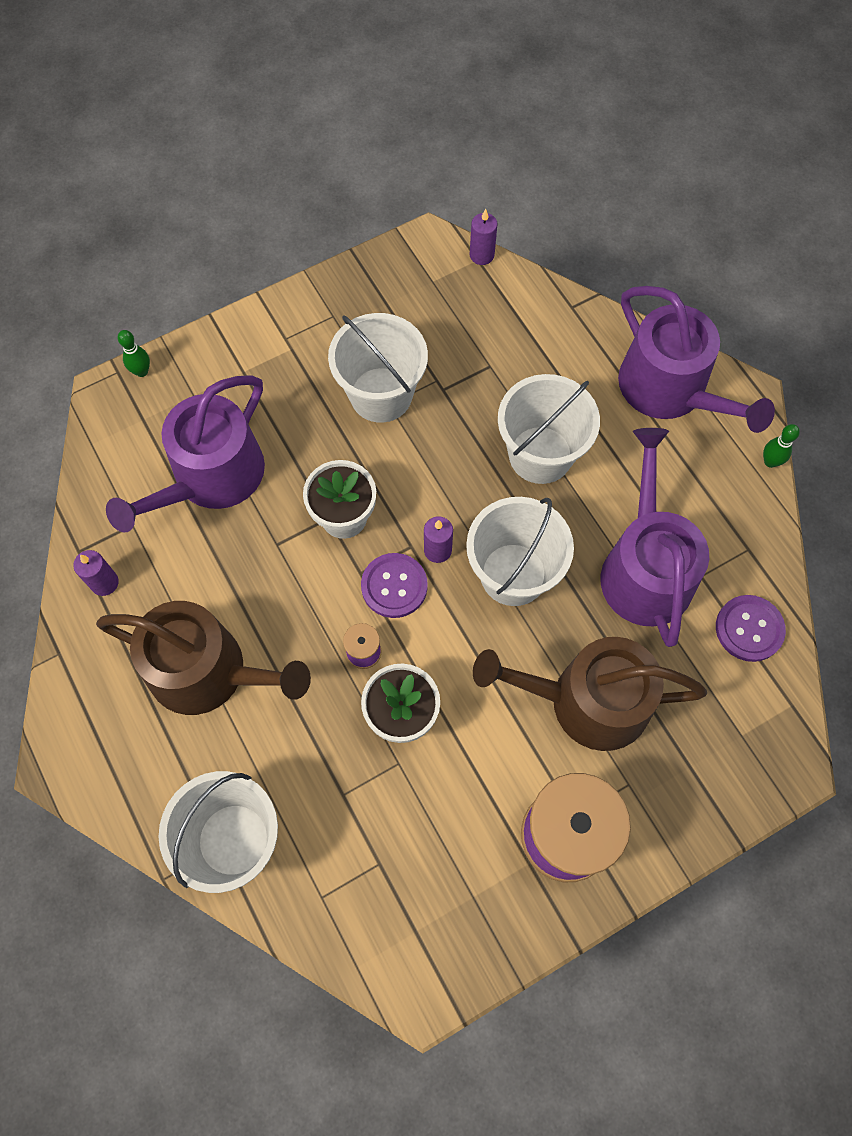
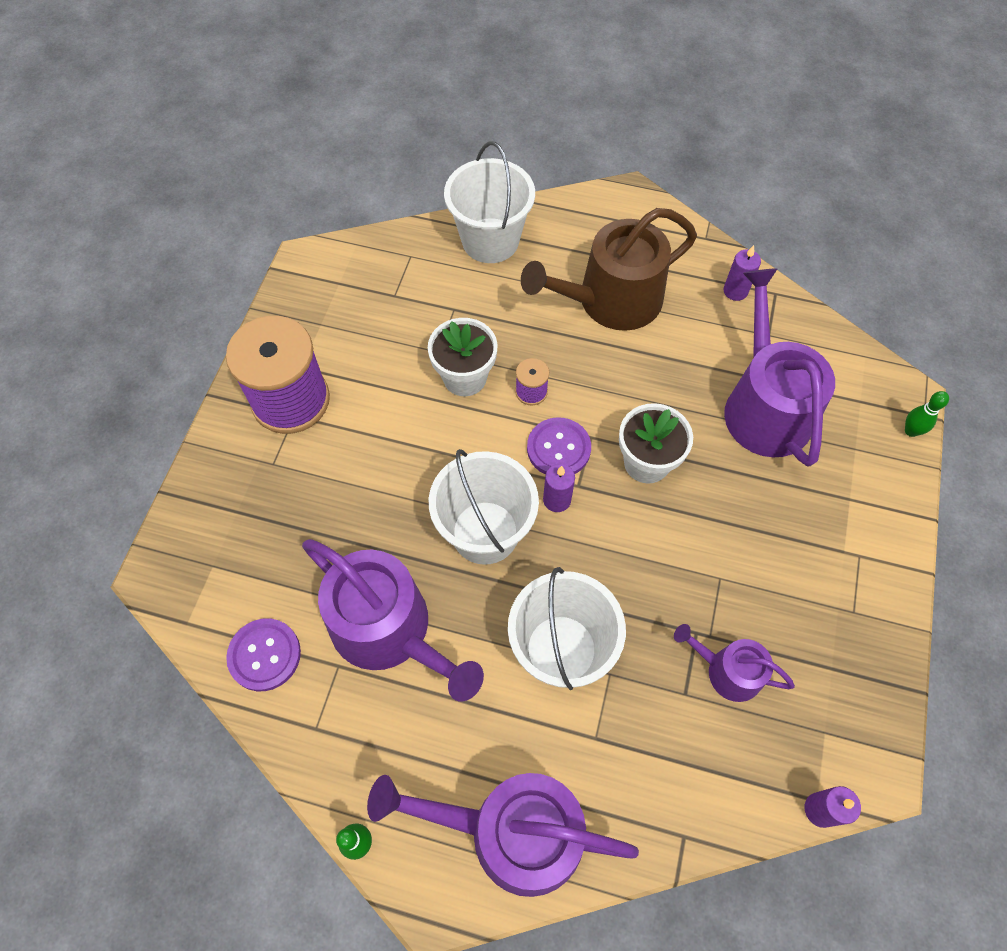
camera: 135 degrees right, 5 degrees down
(381, 395) = (735, 580): white bucket -> none
(449, 355) = (727, 671): none -> purple watering can
(586, 701) = (349, 491): brown watering can -> none

